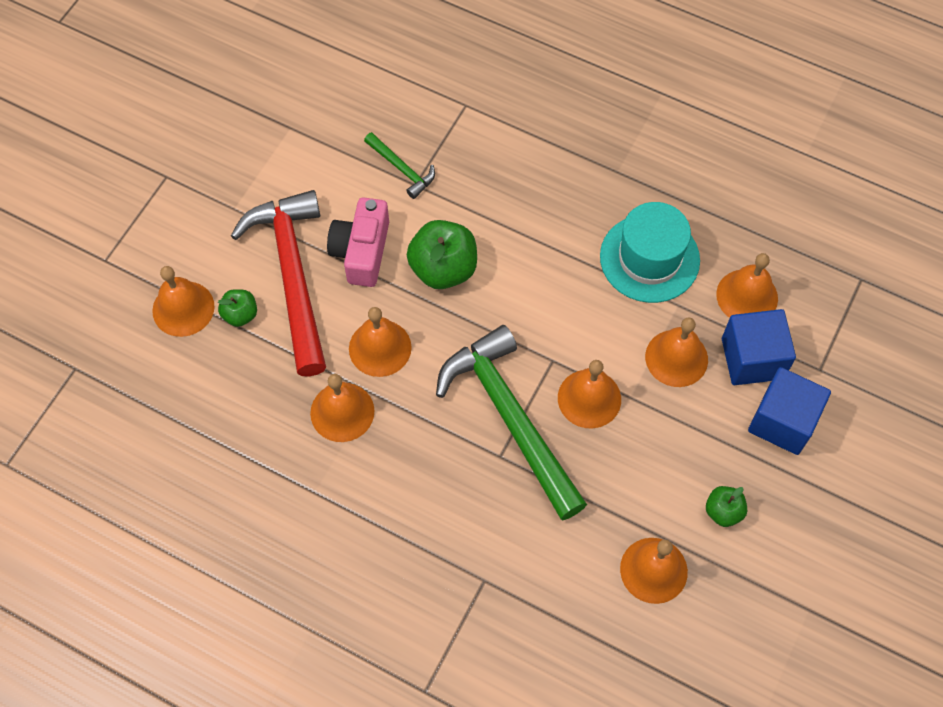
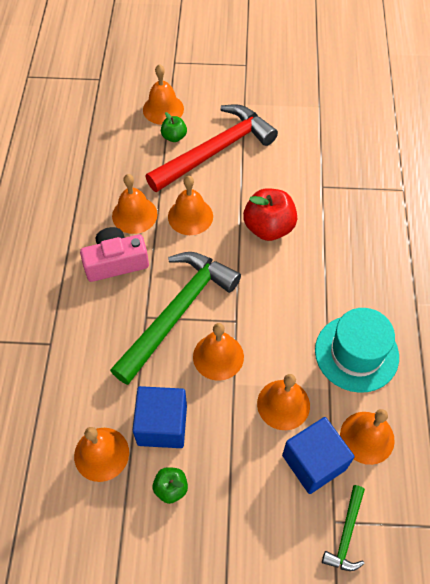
camera: 65 degrees right, 5 degrees down
(361, 251) = (254, 178): pink camera -> pink camera (116, 262)
(402, 169) = (329, 175): green hammer -> green hammer (346, 534)
(443, 269) = (268, 227): green apple -> red apple
(782, 421) = (271, 507): blue cube -> blue cube (162, 425)

